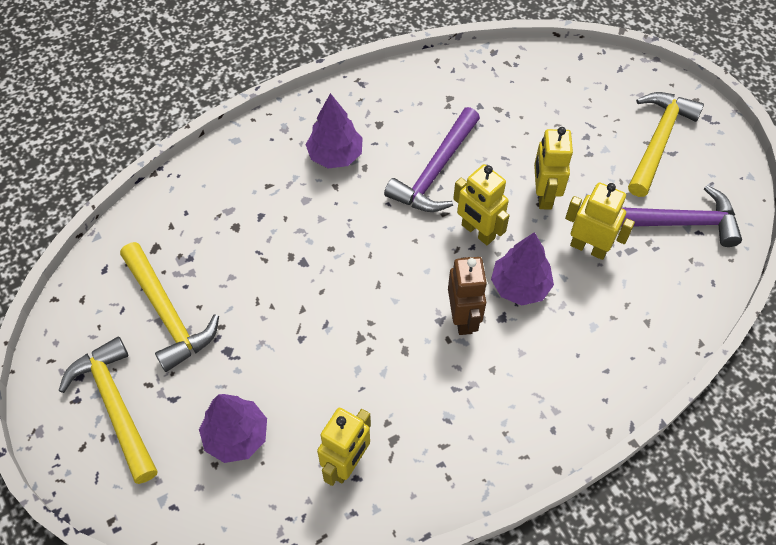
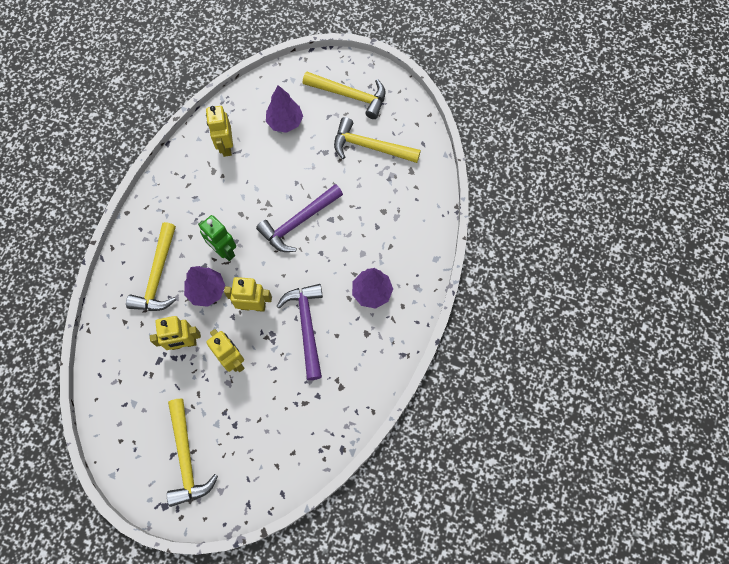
camera: 140 degrees right, 10 degrees up
(463, 318) = (224, 251): brown robot -> green robot
(569, 348) = (158, 276): none -> yellow hammer
(675, 222) = (142, 400): purple hammer -> purple hammer (299, 222)

